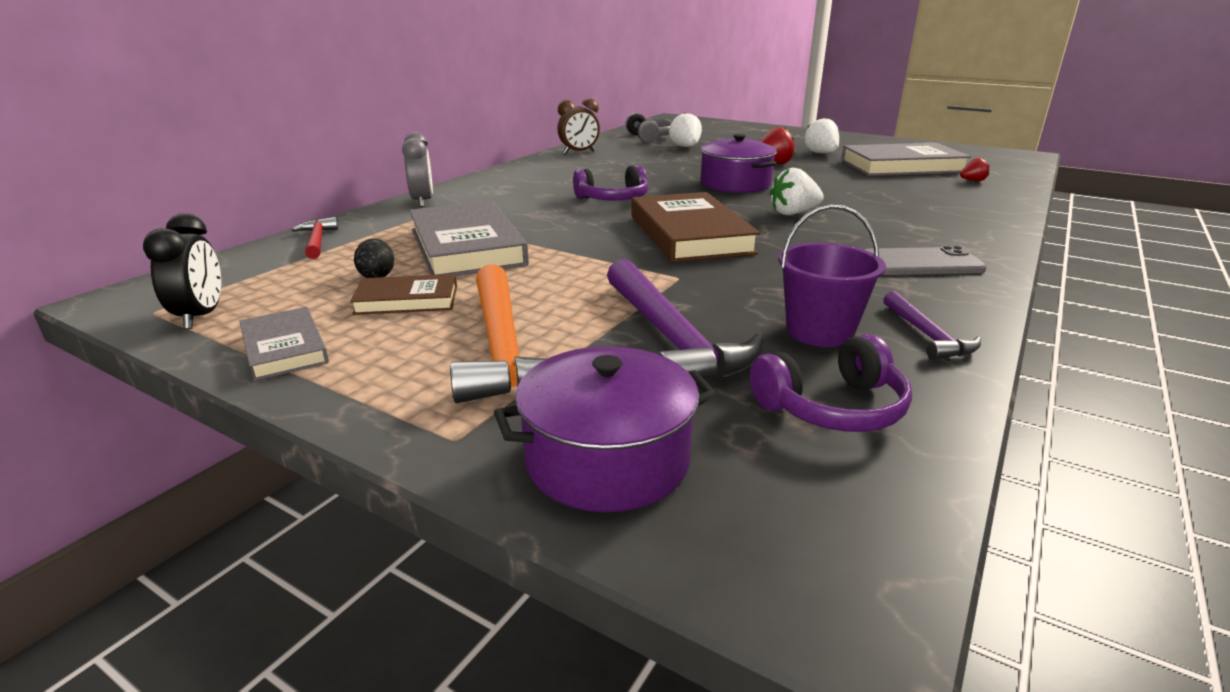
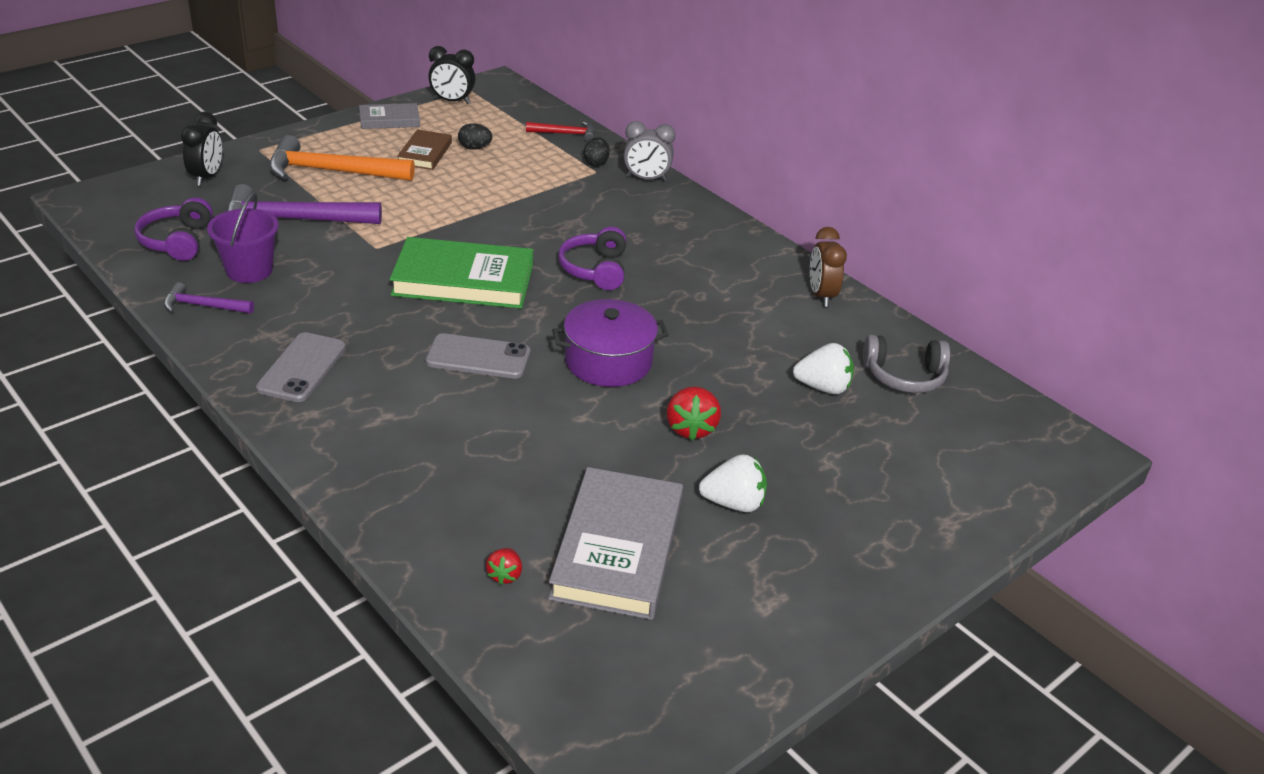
camera: 105 degrees right, 10 degrees up
(394, 221) = (596, 163): none -> black egg
(466, 247) = (509, 182): grey book -> none
(607, 459) = (207, 177): purple pot -> black clock
(690, 234) = (463, 280): brown book -> green book
(793, 213) = (478, 357): white strawberry -> grey phone

